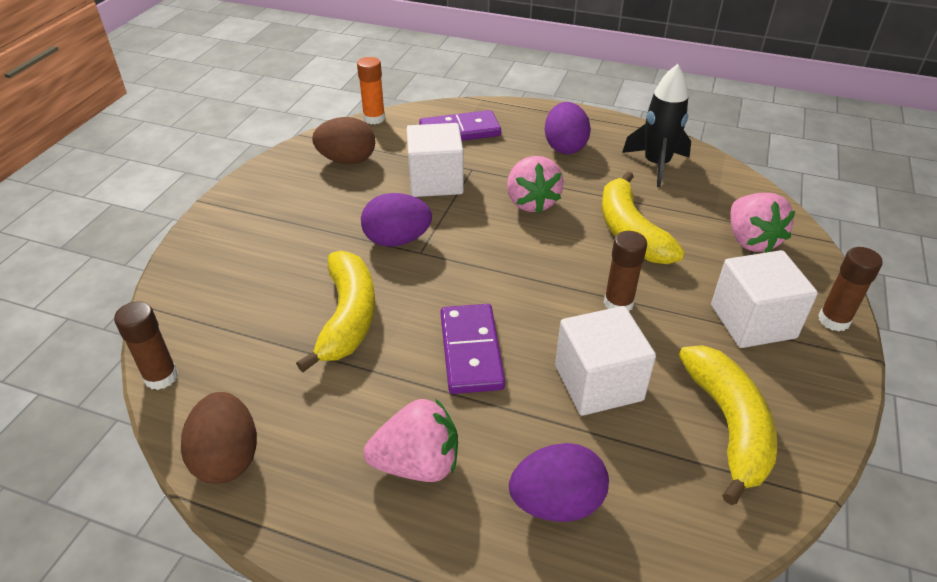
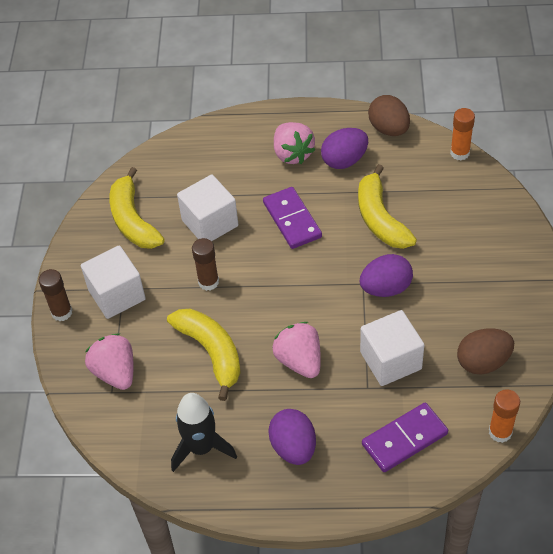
camera: 165 degrees right, 10 degrees up
(161, 377) = (460, 153): brown glue stick -> orange glue stick
(417, 464) = (292, 154): pink strawberry -> pink strawberry turned 90 degrees counterclockwise
(556, 503) = (217, 158): purple egg -> purple egg (344, 160)

